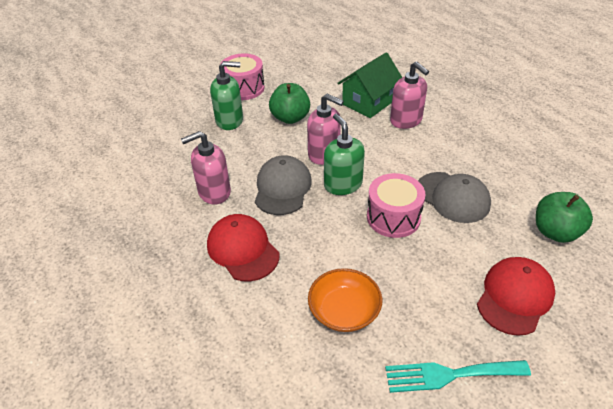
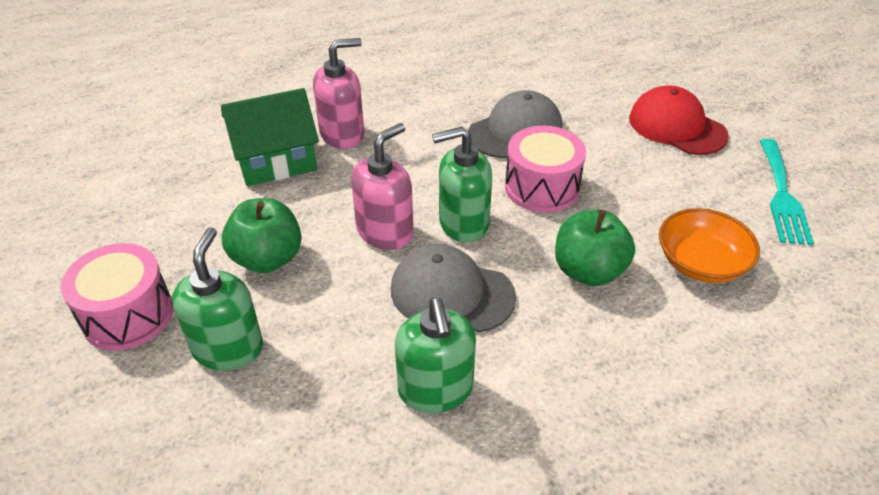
camera: 80 degrees left, 0 degrees up
(214, 192) = (435, 389): pink soap dispenser -> green soap dispenser
(243, 249) = (583, 359): red cap -> none
(369, 102) = (276, 160): green house -> green house turned 75 degrees counterclockwise
(555, 232) = (586, 76): green apple -> green apple (588, 271)

